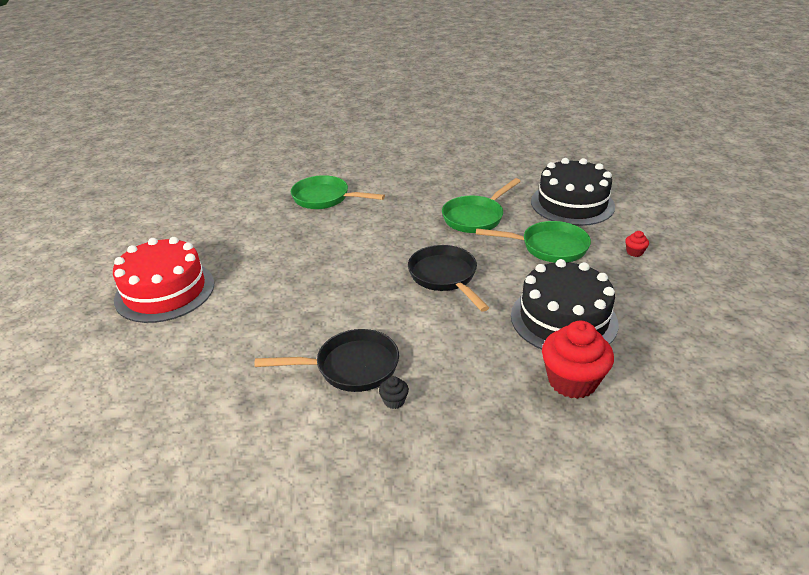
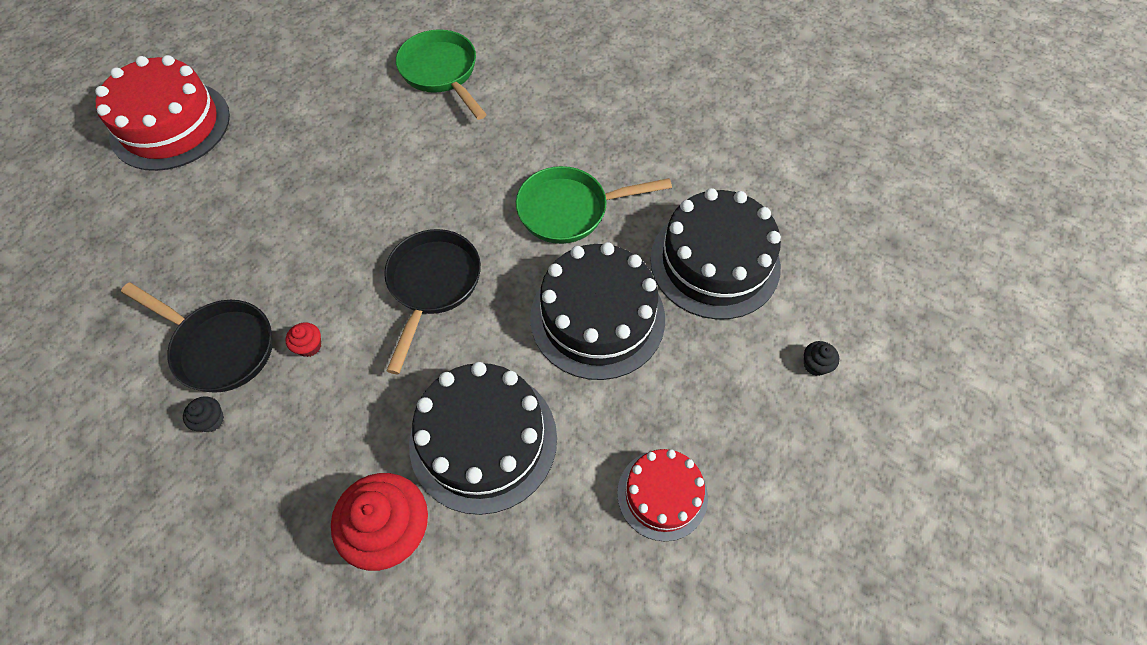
camera: 35 degrees right, 25 degrees up
(549, 247) = (597, 317): green pan -> black cake
(634, 252) = (691, 399): red cupcake -> red cupcake (309, 346)
(665, 215) = (815, 365): none -> black cupcake
(674, 290) = (662, 494): none -> red cake

